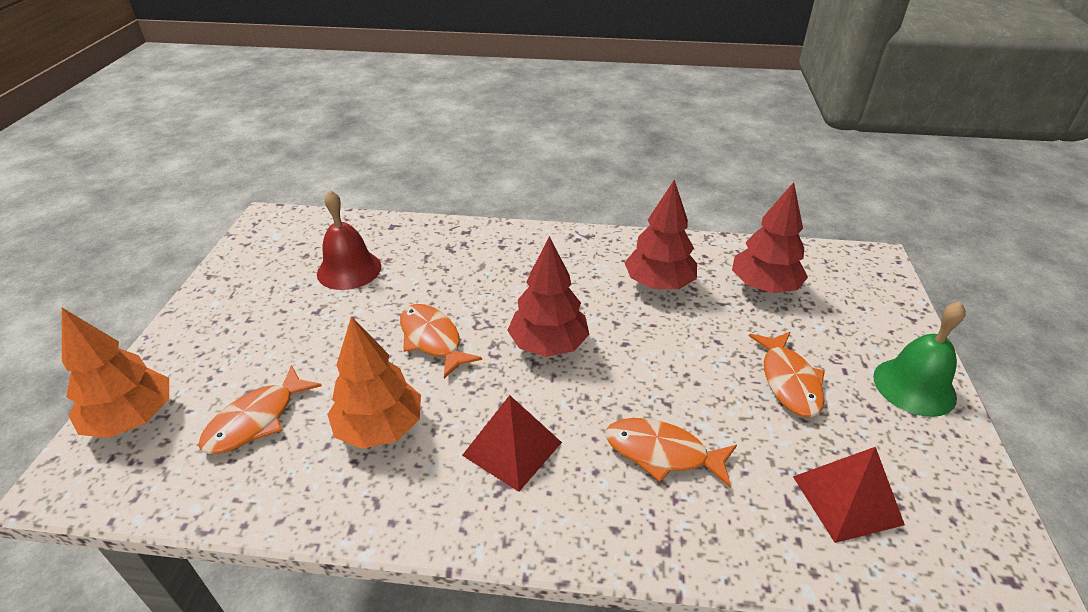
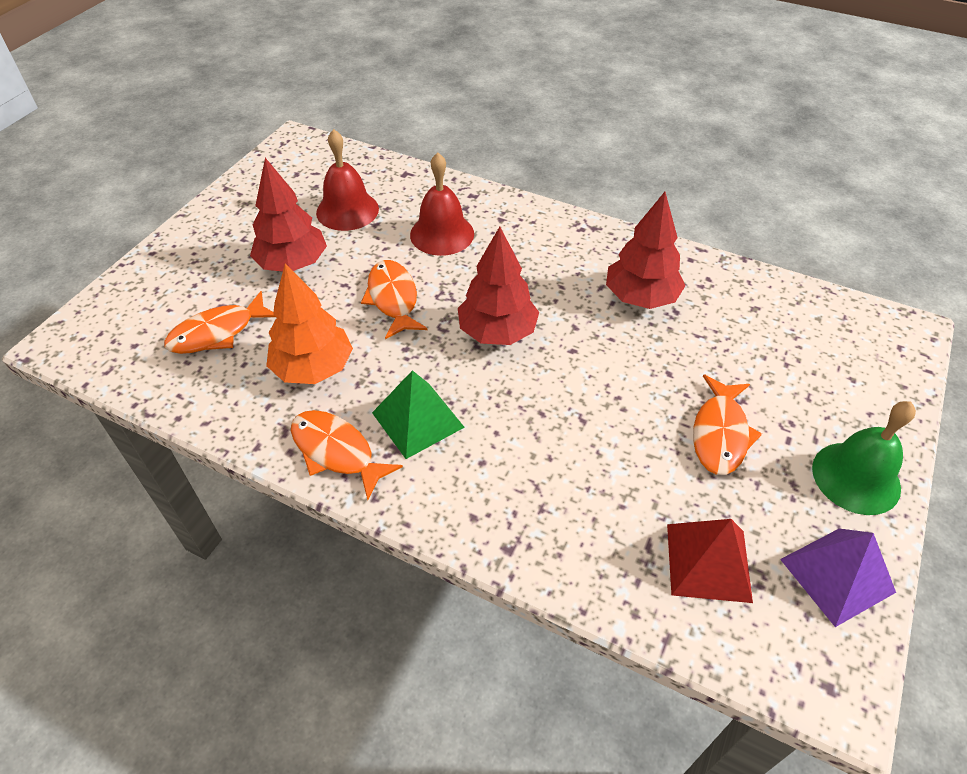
camera: 20 degrees right, 10 degrees up
(132, 419) = (125, 305): orange tree -> none
(453, 270) = (442, 234): none -> red bell
(512, 448) = (417, 420): red pyramid -> green pyramid
(662, 453) = (552, 464): orange fish -> orange fish (337, 452)
(764, 287) = (754, 328): red tree -> red tree (293, 264)
(953, 475) = (837, 575): none -> purple pyramid

